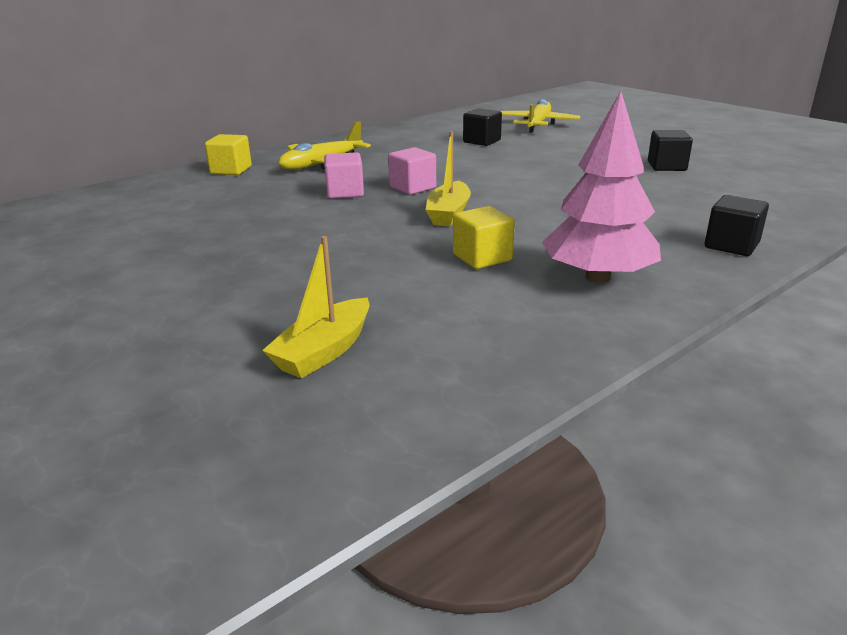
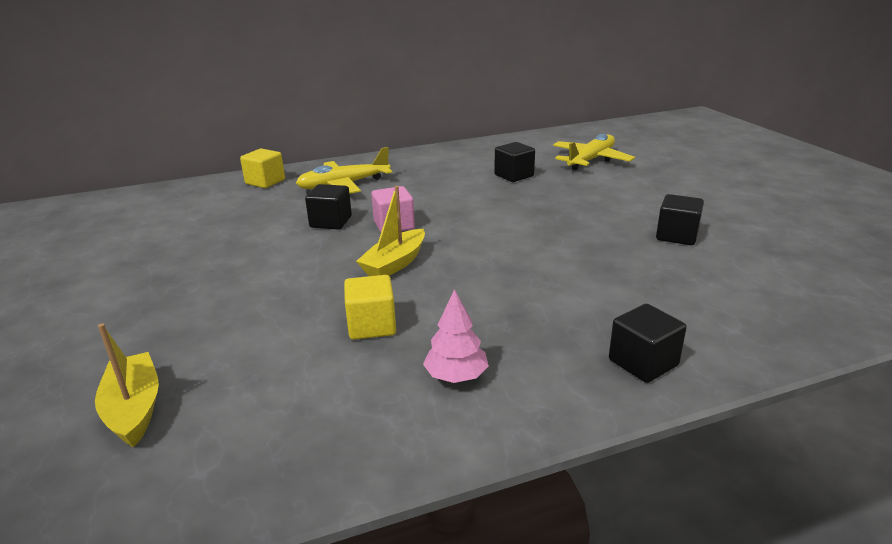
camera: 20 degrees right, 0 degrees up
(324, 351) = (134, 409): yellow boat -> yellow boat turned 105 degrees clockwise
(345, 192) = (331, 222): pink cube -> black cube
(597, 277) = (456, 376): pink tree -> pink tree, size x0.53

